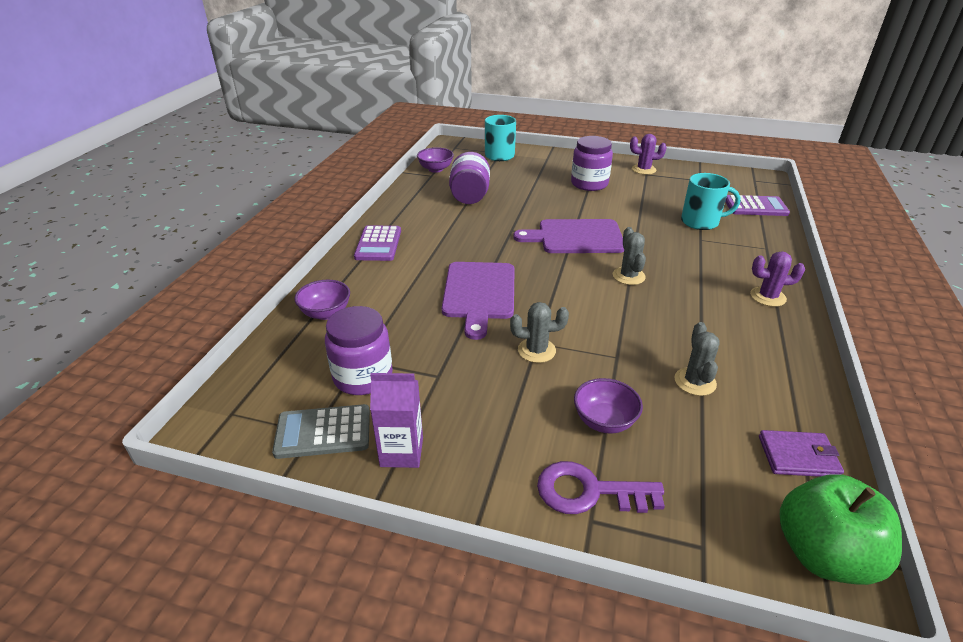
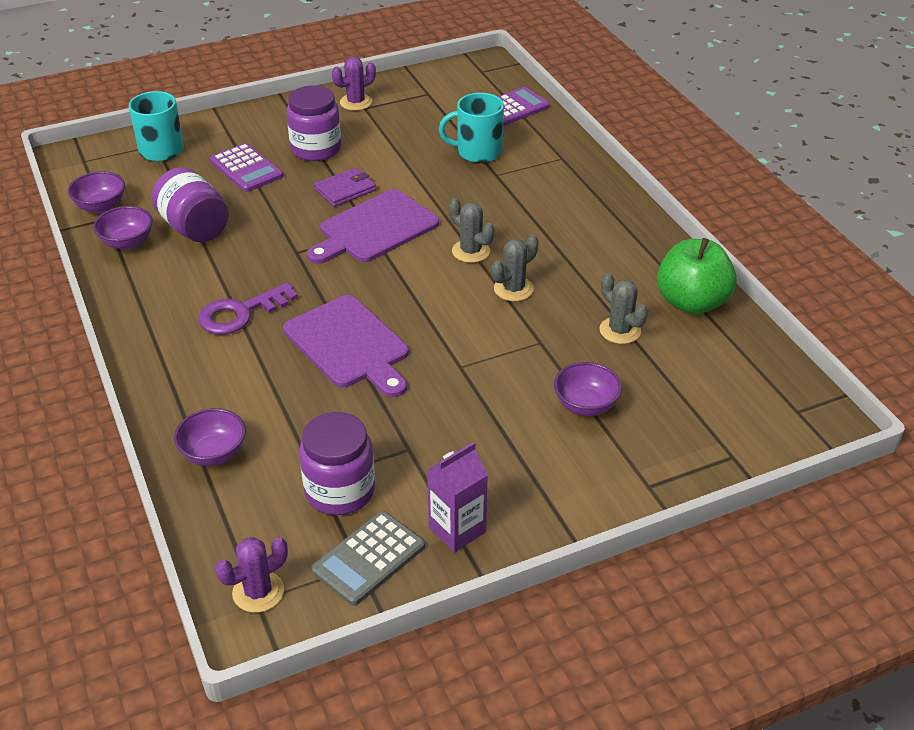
camera: 40 degrees left, 5 degrees up
(378, 244) = (163, 344): purple calculator -> purple calculator (246, 169)
(426, 189) = (127, 242): none -> purple bowl
(536, 350) = (468, 374): grey cactus -> grey cactus (513, 289)
(589, 492) = (628, 467): purple key -> purple key (241, 313)
(701, 222) = (478, 152): turquoise mug -> turquoise mug turned 150 degrees counterclockwise
(767, 297) = (606, 214): purple cactus -> purple cactus (258, 592)
(798, 456) = (737, 352): purple wallet -> purple wallet (345, 190)
(823, 554) = (801, 414): green apple -> green apple (691, 302)

